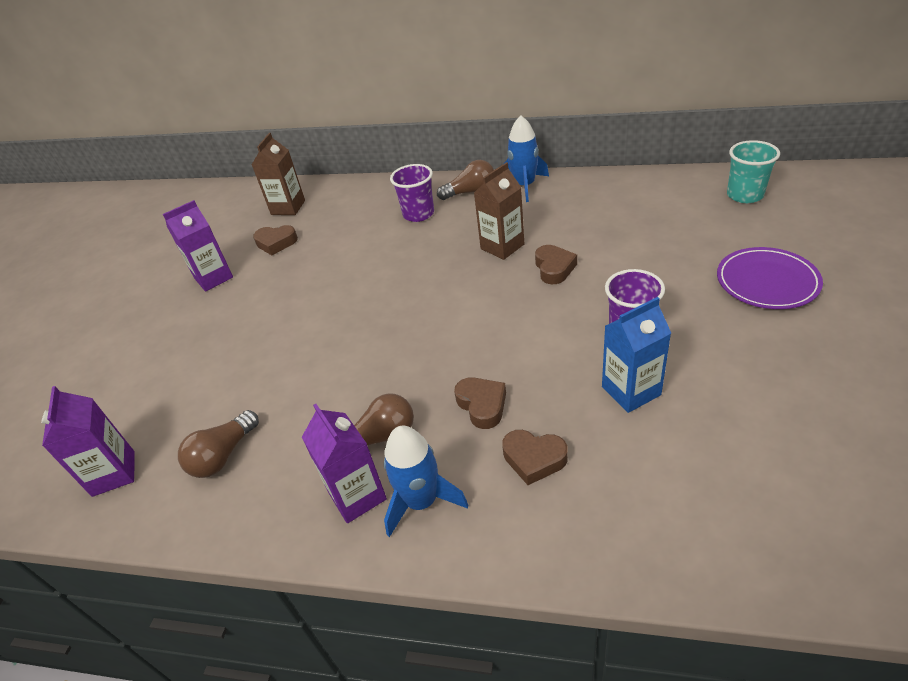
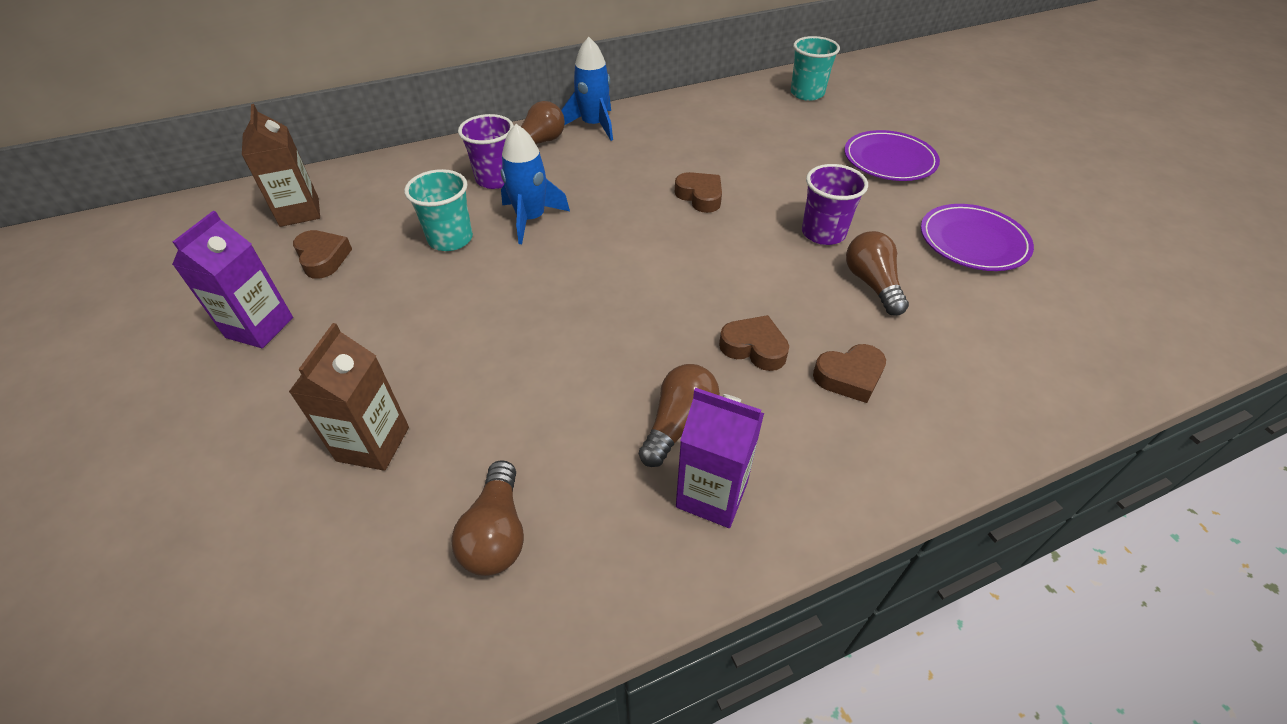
camera: 40 degrees left, 5 degrees up
(114, 473) = (339, 638): purple carton -> none
(276, 243) = (323, 258): brown heart -> brown heart turned 90 degrees counterclockwise
(354, 251) = (450, 239): none -> turquoise cup
(422, 501) = (785, 466): blue rocket -> blue rocket (531, 219)
(502, 246) = (627, 189): brown carton -> brown carton (373, 444)
(631, 391) = (872, 284): blue carton -> brown light bulb
(776, 387) = (973, 241): none -> purple plate

